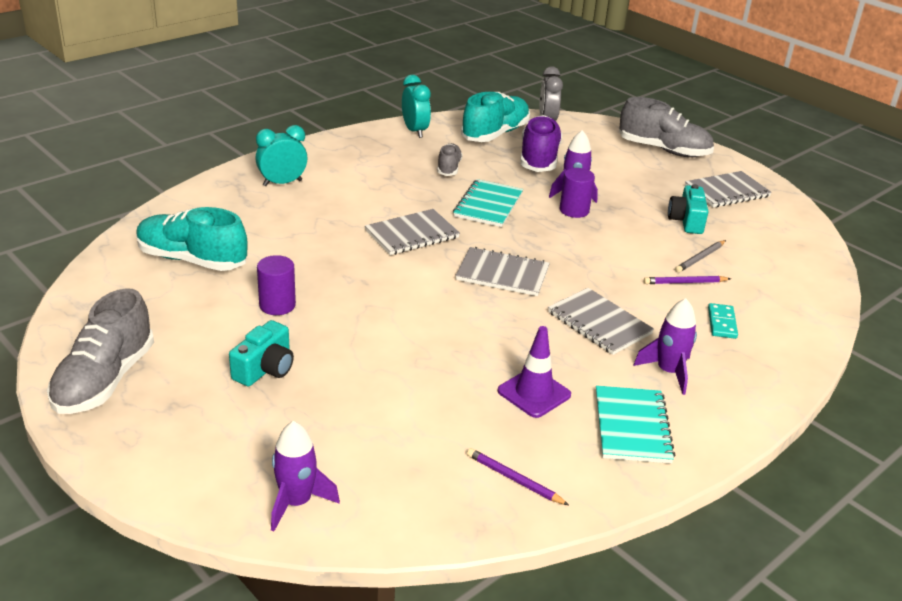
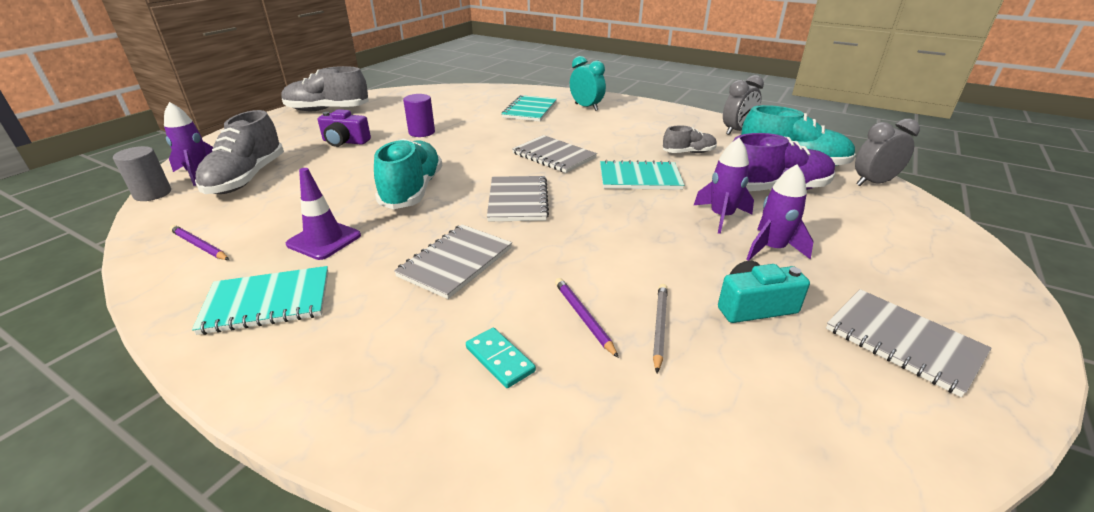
camera: 75 degrees right, 0 degrees up
(192, 260) = (463, 104): turquoise shoe -> turquoise shoe (412, 191)
(260, 219) = (530, 110): none -> turquoise notebook
(265, 369) = (345, 142): turquoise camera -> purple camera
(346, 541) = (152, 194): none -> grey cylinder
(415, 131) = (737, 131): turquoise clock -> grey clock
(514, 479) = (199, 246): purple pencil -> purple pencil turned 75 degrees counterclockwise
(574, 210) = (682, 222): purple cylinder -> none
(663, 150) = (943, 269): grey shoe -> grey shoe (246, 178)
(668, 372) = (372, 319): purple rocket -> purple rocket (771, 249)
(700, 258) = (659, 327): grey pencil -> grey pencil turned 75 degrees clockwise
(722, 323) = (499, 359): turquoise domino -> turquoise domino turned 60 degrees clockwise

